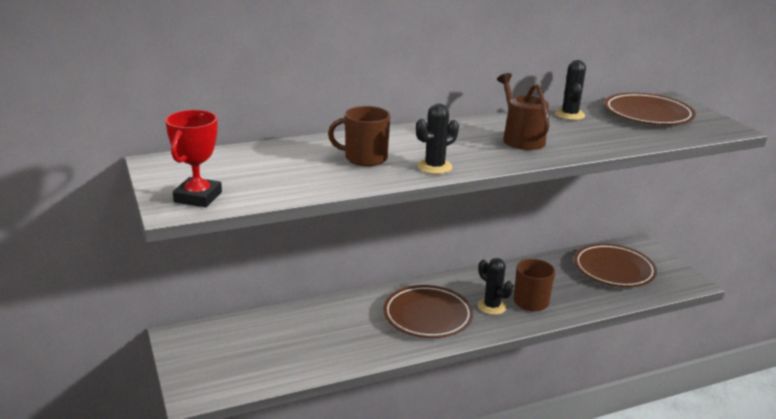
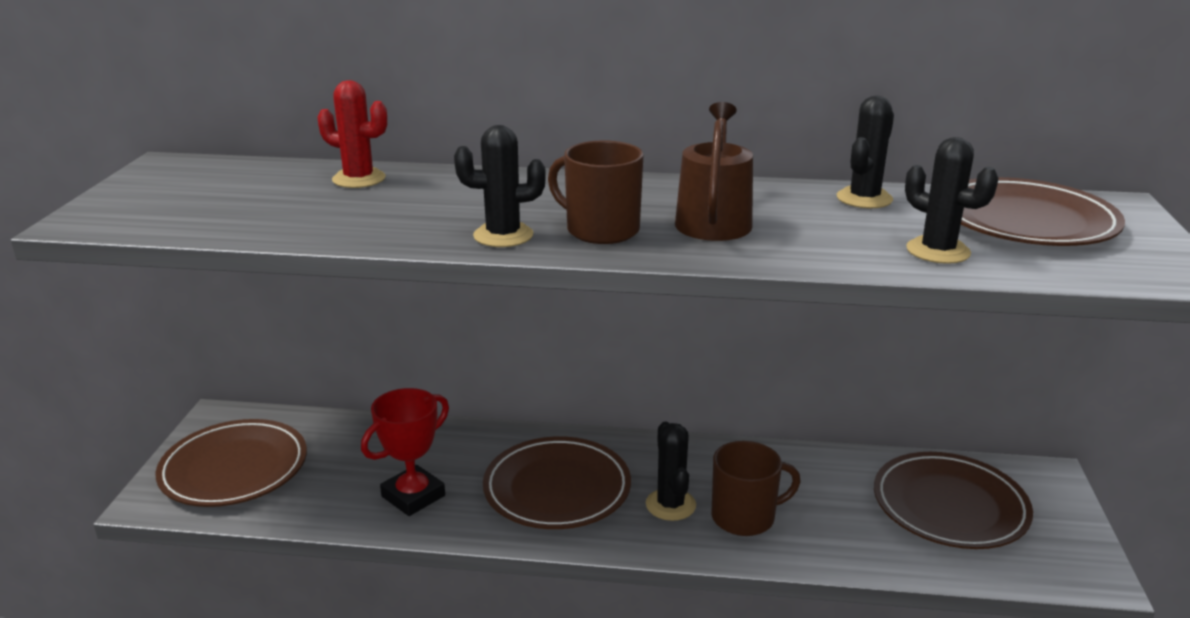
camera: 30 degrees right, 0 degrees up
(198, 197) = (132, 213): red trophy -> red trophy (413, 496)
(225, 362) = (234, 469): none -> brown plate
(301, 150) = (359, 179): none -> red cactus
(364, 158) = (423, 205): brown mug -> brown mug (600, 230)
(633, 135) = (938, 251): none -> black cactus

